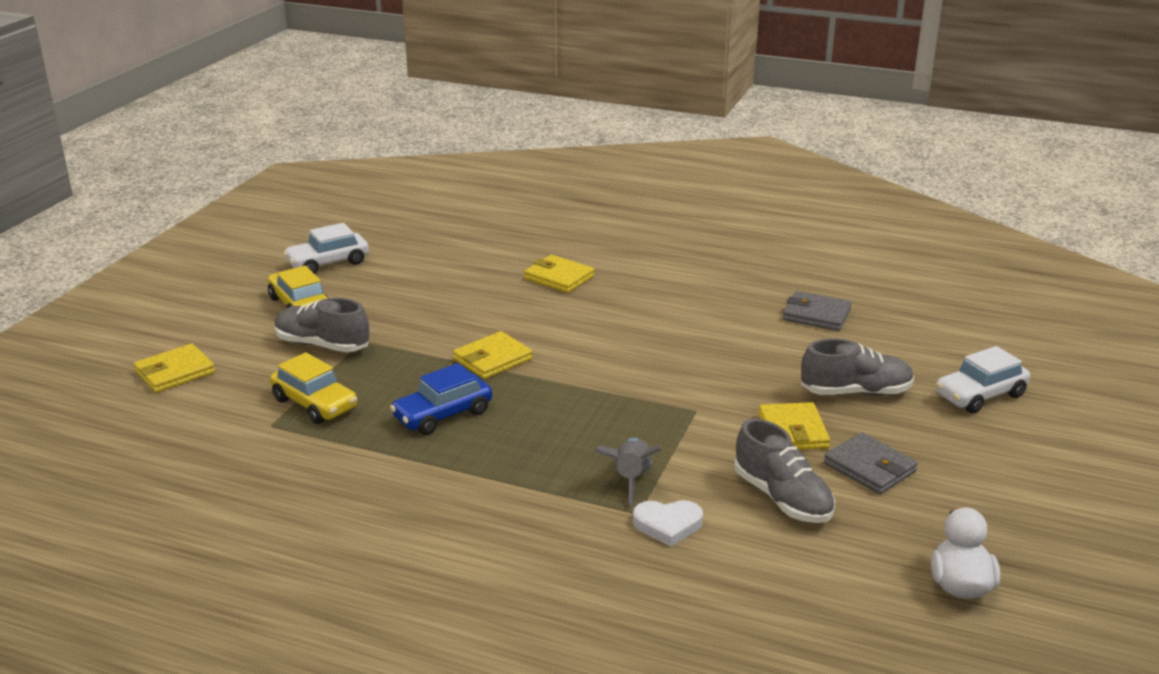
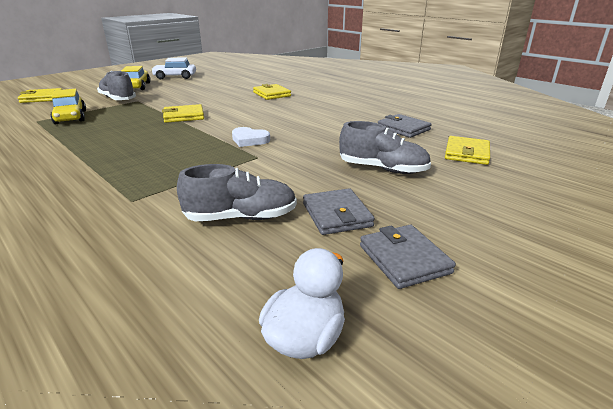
camera: 25 degrees right, 0 degrees up
(443, 415) = (117, 132): blue car -> none
(631, 479) = (159, 181): grey rocket -> none
(667, 525) = (137, 212): white heart -> white heart (249, 140)
(782, 498) = (241, 217): grey shoe -> grey shoe turned 90 degrees counterclockwise
(792, 431) = (306, 180): yellow wallet -> yellow wallet (466, 153)
(971, 497) = (404, 259): none -> grey wallet
(980, 395) = (486, 190): white car -> none

